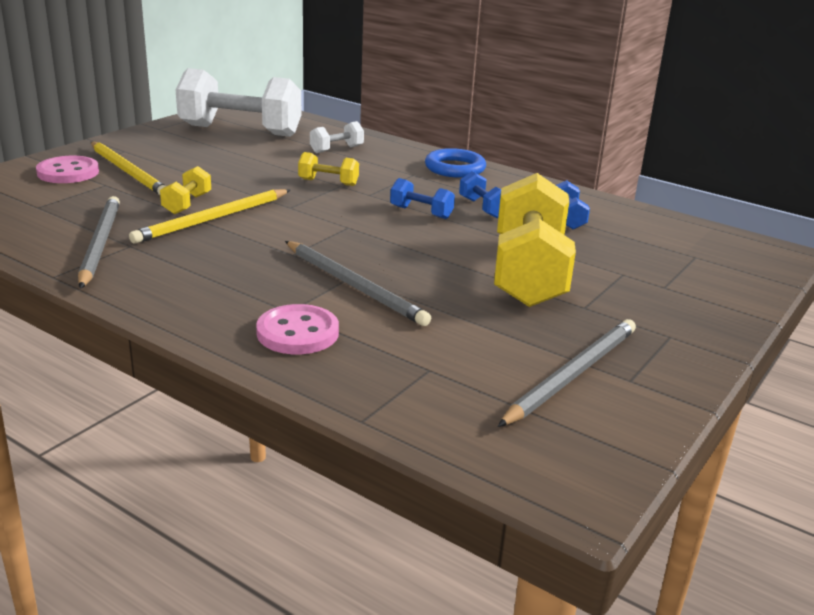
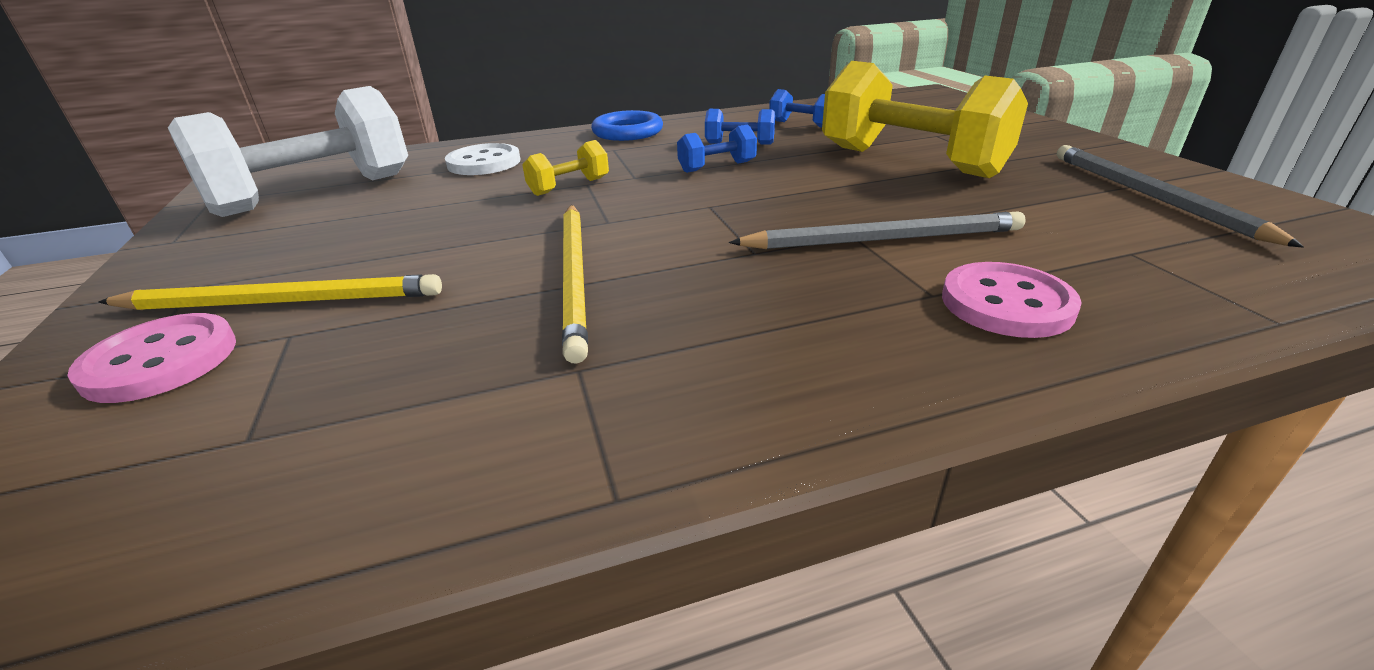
camera: 50 degrees left, 5 degrees up
(100, 244) = (534, 399): grey pencil -> none
(187, 204) = (491, 283): yellow dumbbell -> none
(336, 149) = (484, 163): white dumbbell -> white button

